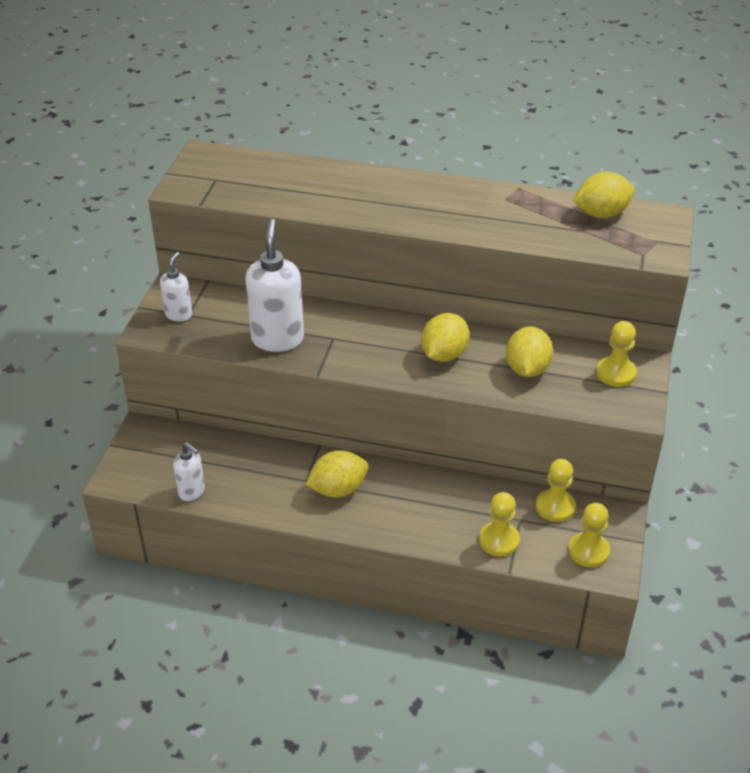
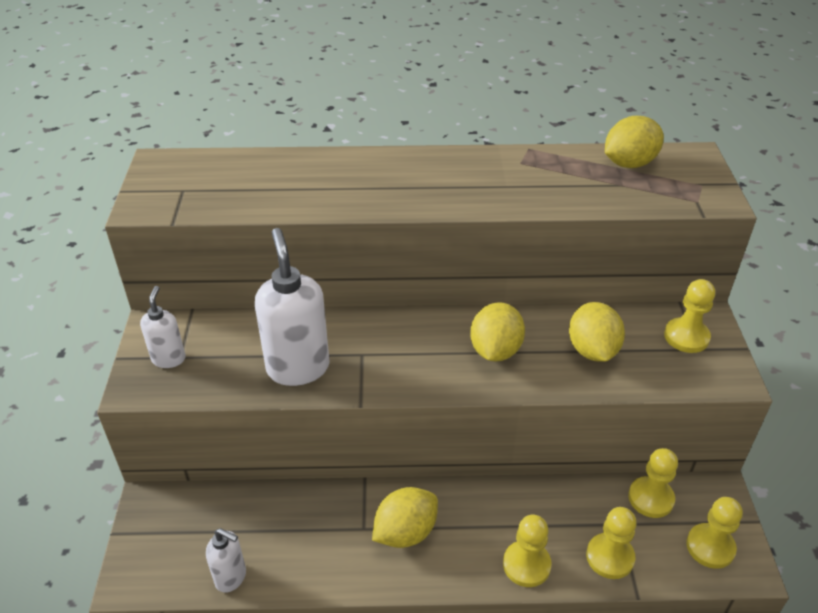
camera: 15 degrees left, 0 degrees up
(427, 531) = (526, 565): none -> yellow pawn

